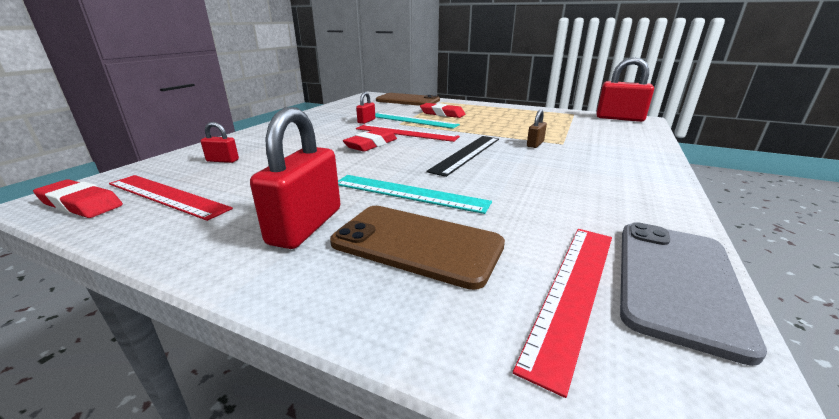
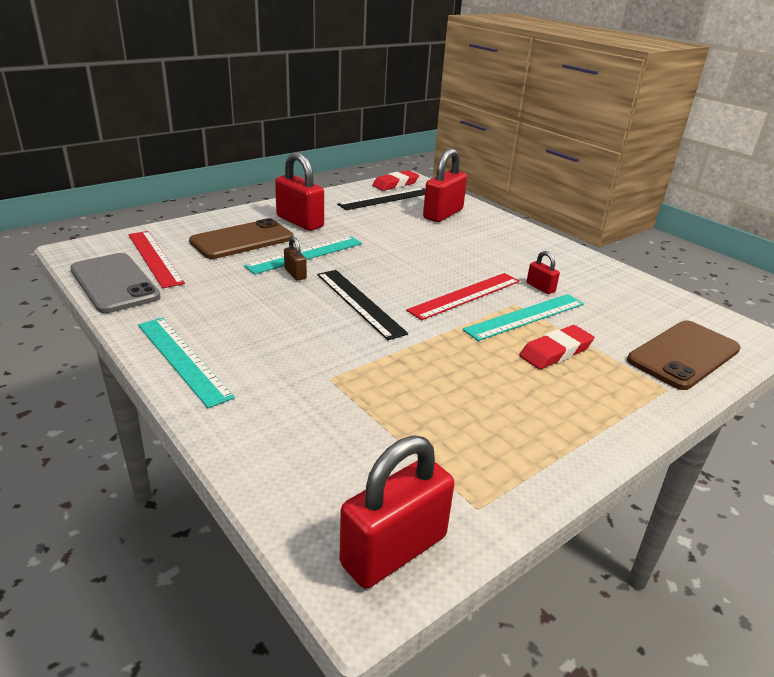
camera: 115 degrees right, 5 degrees up
(167, 196) = (386, 199): red ruler -> black ruler
(222, 160) = (443, 214): red padlock -> red padlock, size x2.06
(371, 144) = (436, 269): red eraser -> none
(535, 144) = (346, 355): brown padlock -> brown padlock (295, 274)
(650, 181) = (182, 359): none -> turquoise ruler

